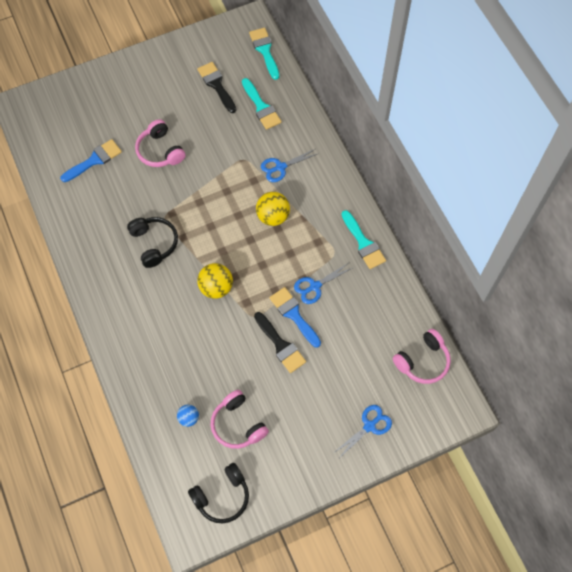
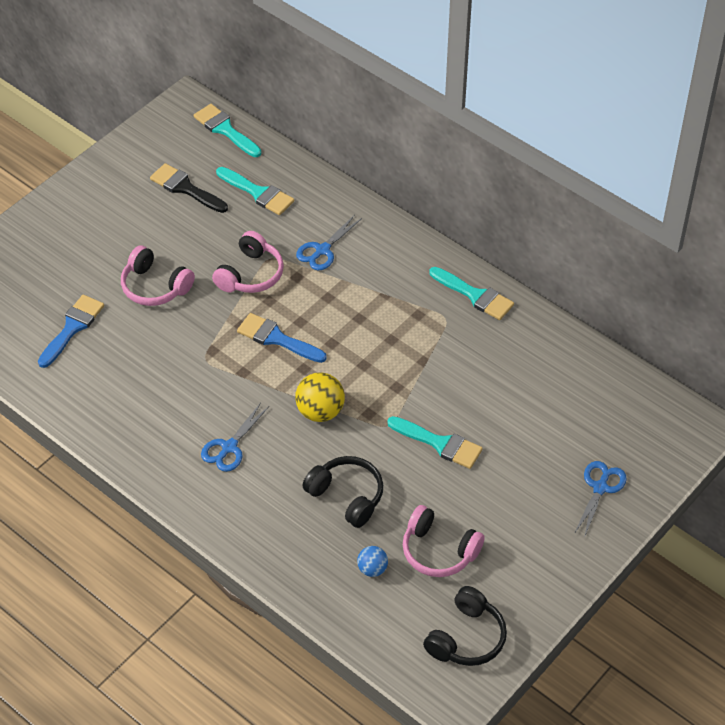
camera: 25 degrees left, 15 degrees down
(154, 243) = (210, 393): black headphones -> black headphones (347, 496)
(273, 216) = (345, 307): yellow ball -> none
(280, 345) = (440, 444): black brush -> turquoise brush
(294, 314) = (436, 404): blue brush -> blue brush (276, 338)
(315, 286) = (443, 364): blue scissors -> blue scissors (229, 447)
(423, 361) = (621, 394): pink headphones -> pink headphones (250, 274)

